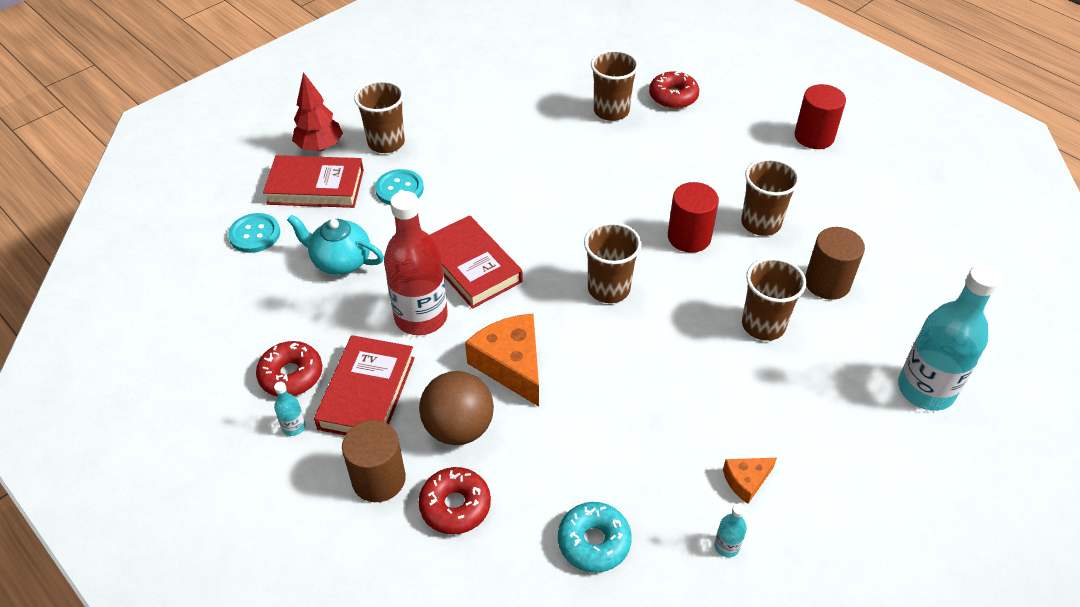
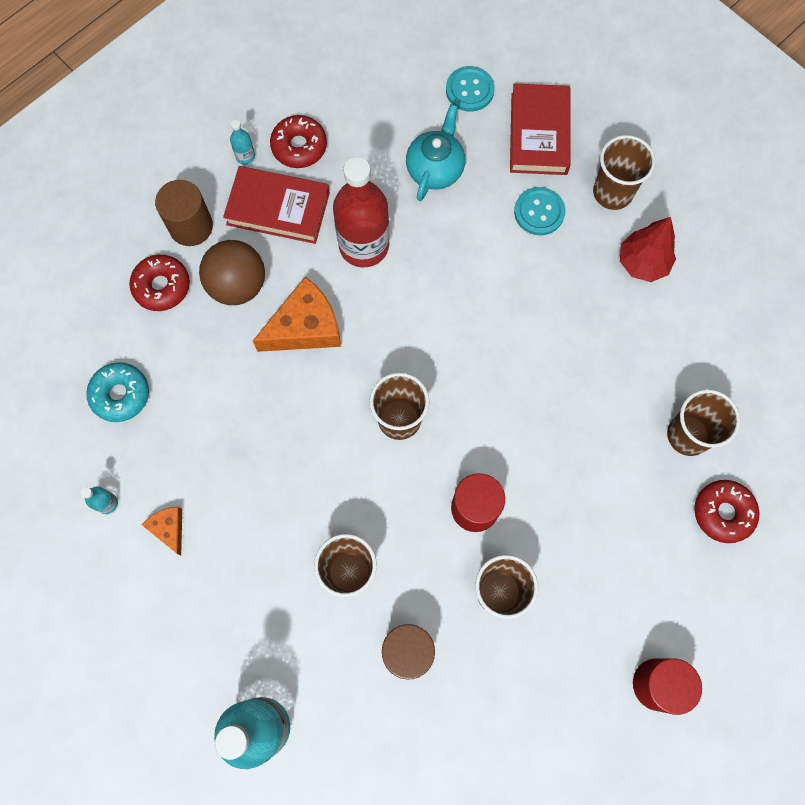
camera: 90 degrees right, 25 degrees up
(320, 147) = (601, 129): red tree -> red tree (642, 263)
(471, 266) = (429, 287): red book -> none

